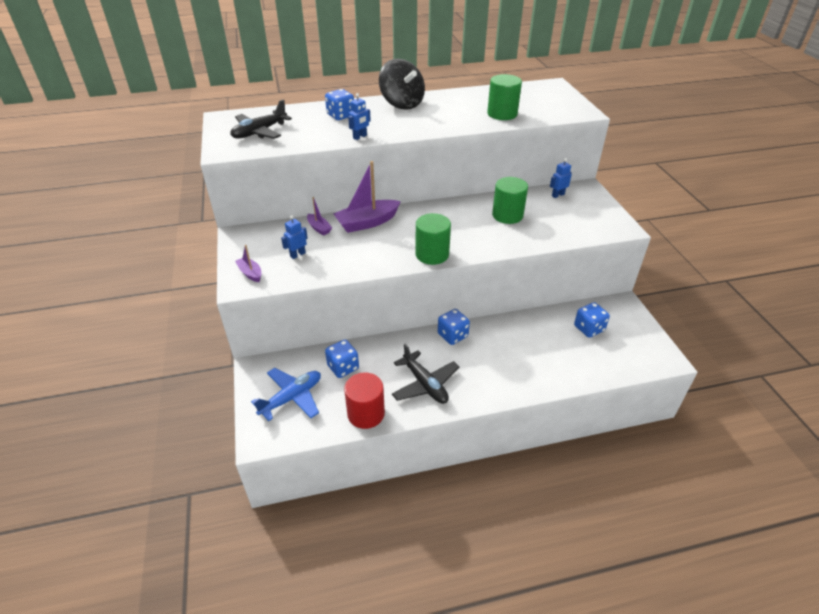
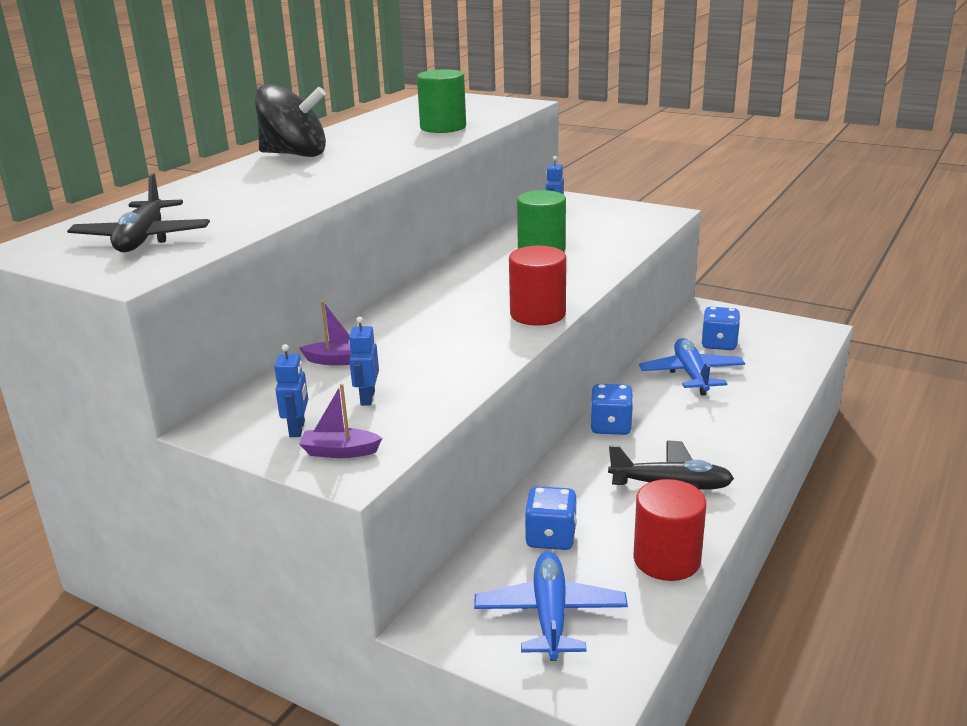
camera: 45 degrees left, 15 degrees down
(340, 115) = (234, 187): blue dice -> none
(360, 137) = (319, 193): blue robot -> blue robot (297, 429)
(367, 223) = (392, 326): purple boat -> none
(432, 254) = (537, 314): green cylinder -> red cylinder
(540, 336) = (691, 375): none -> blue plane

